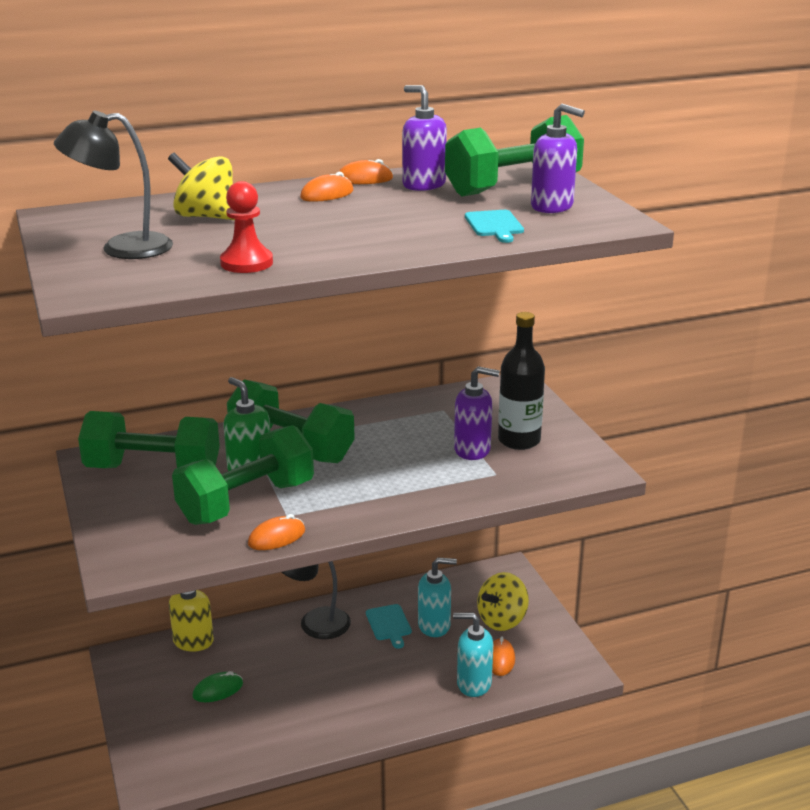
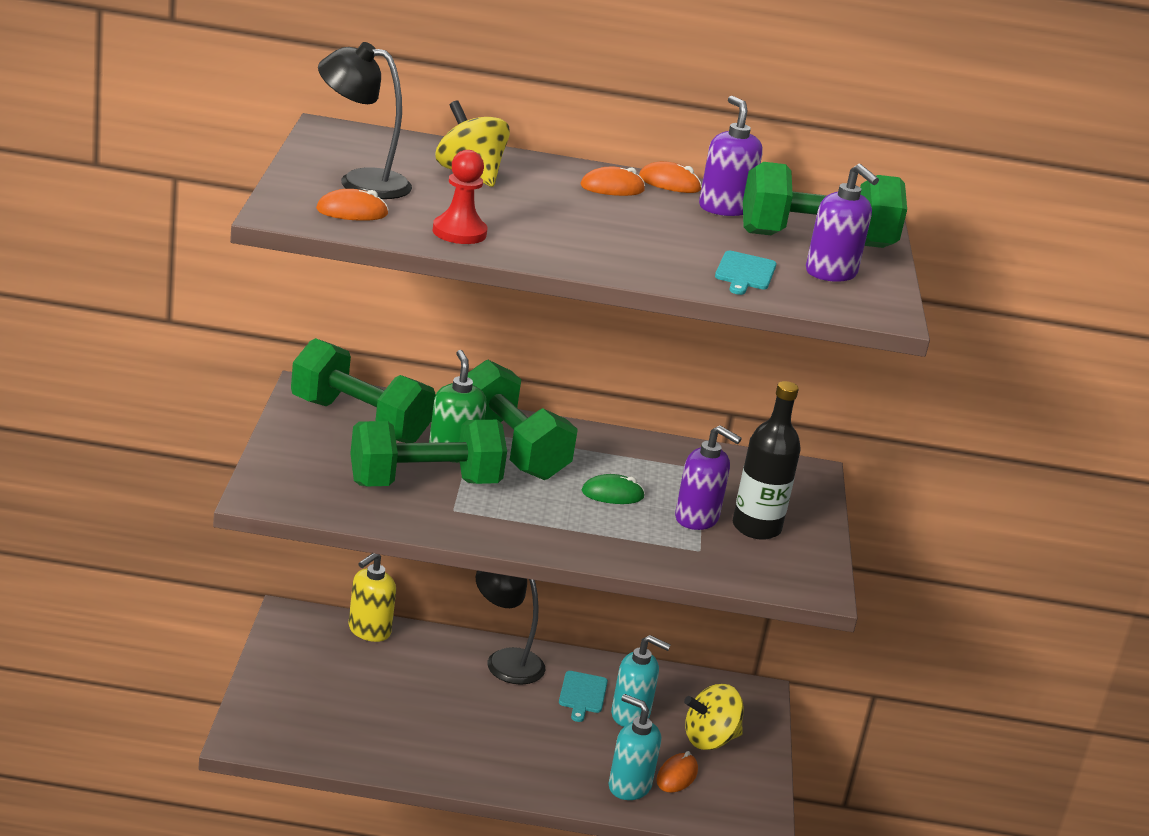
camera: 20 degrees right, 0 degrees up
(218, 690) = (363, 684): green mouse -> green mouse (612, 494)
(276, 537) = (427, 525): orange mouse -> orange mouse (352, 212)

